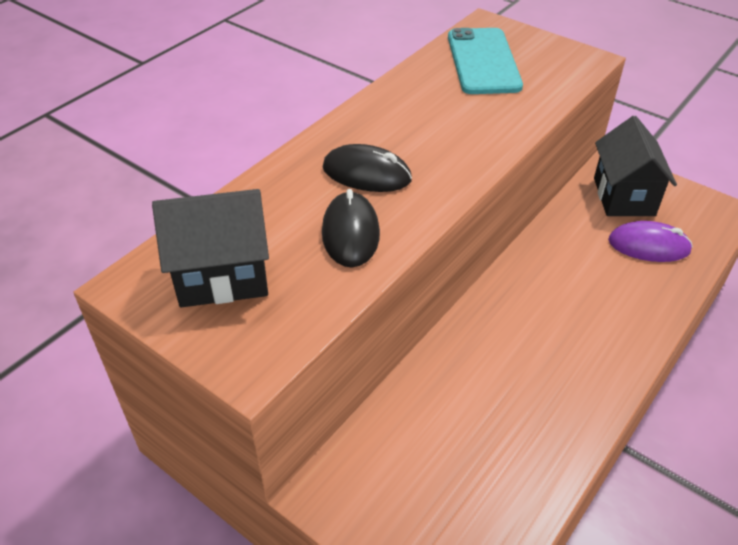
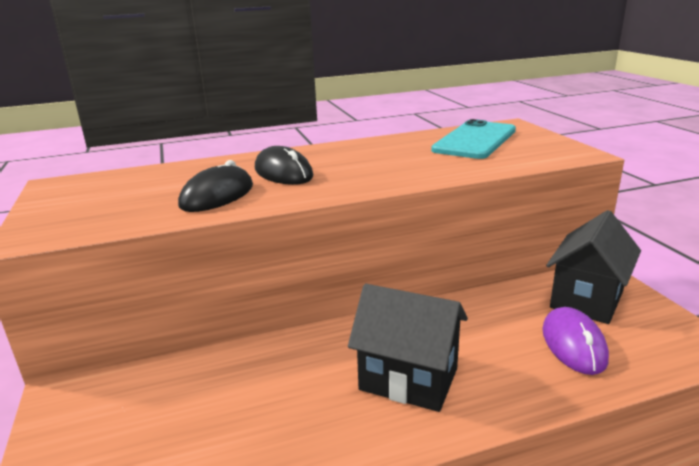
camera: 35 degrees right, 20 degrees down
(222, 277) = (105, 194): black house -> black house (408, 379)
(648, 245) = (573, 344): purple mouse -> purple mouse turned 45 degrees clockwise

